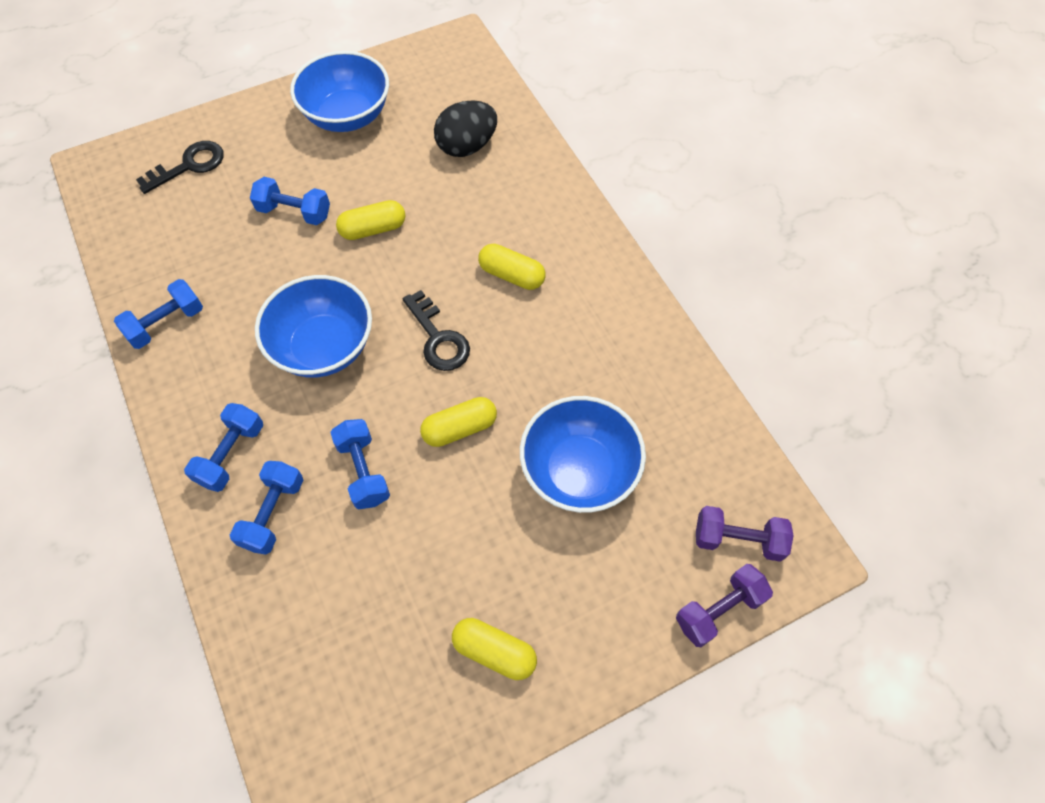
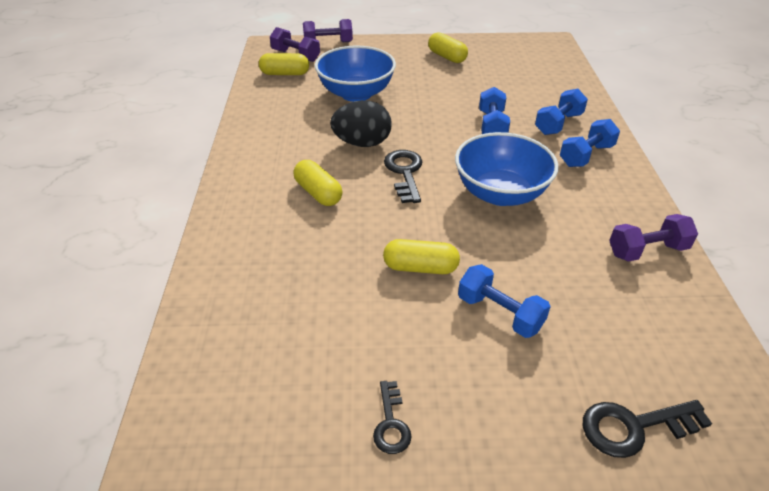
camera: 155 degrees left, 20 degrees down
(166, 323) = (647, 251): blue dumbbell -> purple dumbbell
(347, 116) = (391, 423): blue bowl -> black key
(460, 428) = (417, 127): yellow capsule -> yellow capsule (285, 74)
(467, 146) = (270, 320): black egg -> black egg (362, 143)

